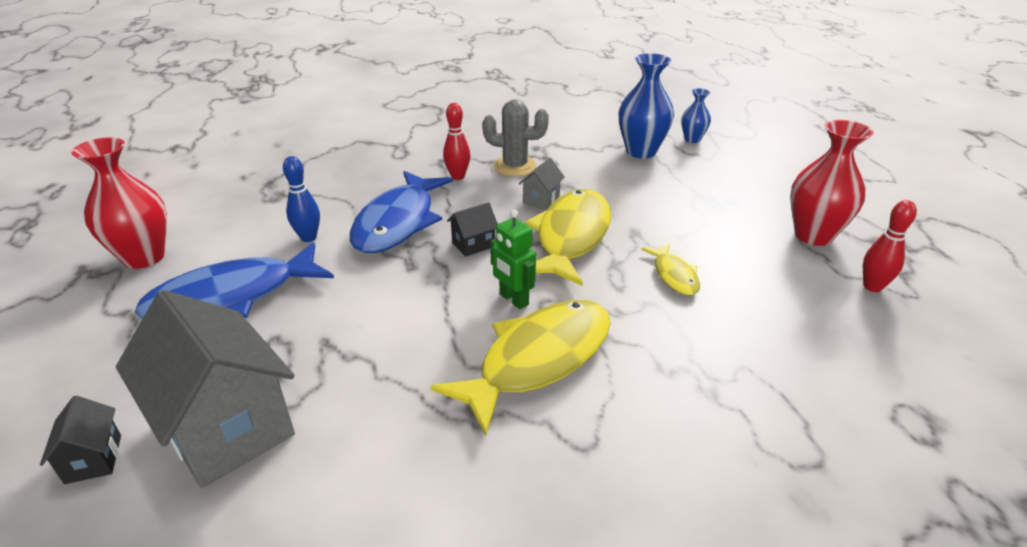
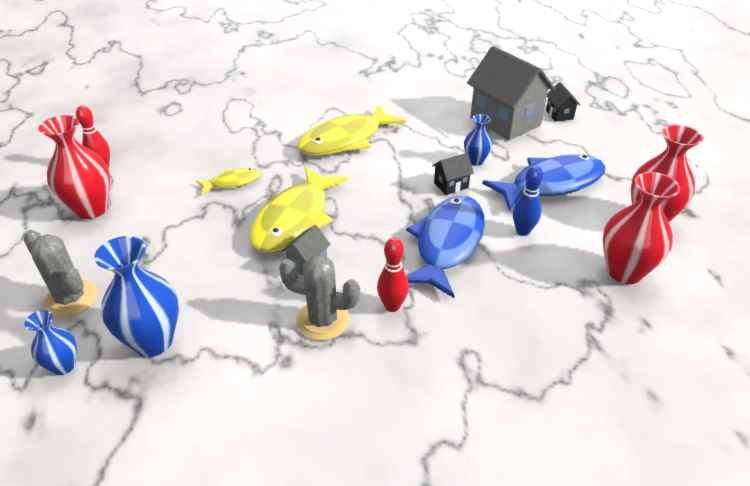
camera: 175 degrees left, 5 degrees up
(227, 208) = (624, 272): none -> red vase
(325, 329) = (475, 161): none -> blue vase
(473, 244) = (378, 216): black house -> black house (451, 185)
(513, 299) = (353, 172): green robot -> none
(674, 275) = (233, 182): yellow fish -> yellow fish turned 75 degrees clockwise
(733, 169) = (71, 299): none -> grey cactus

